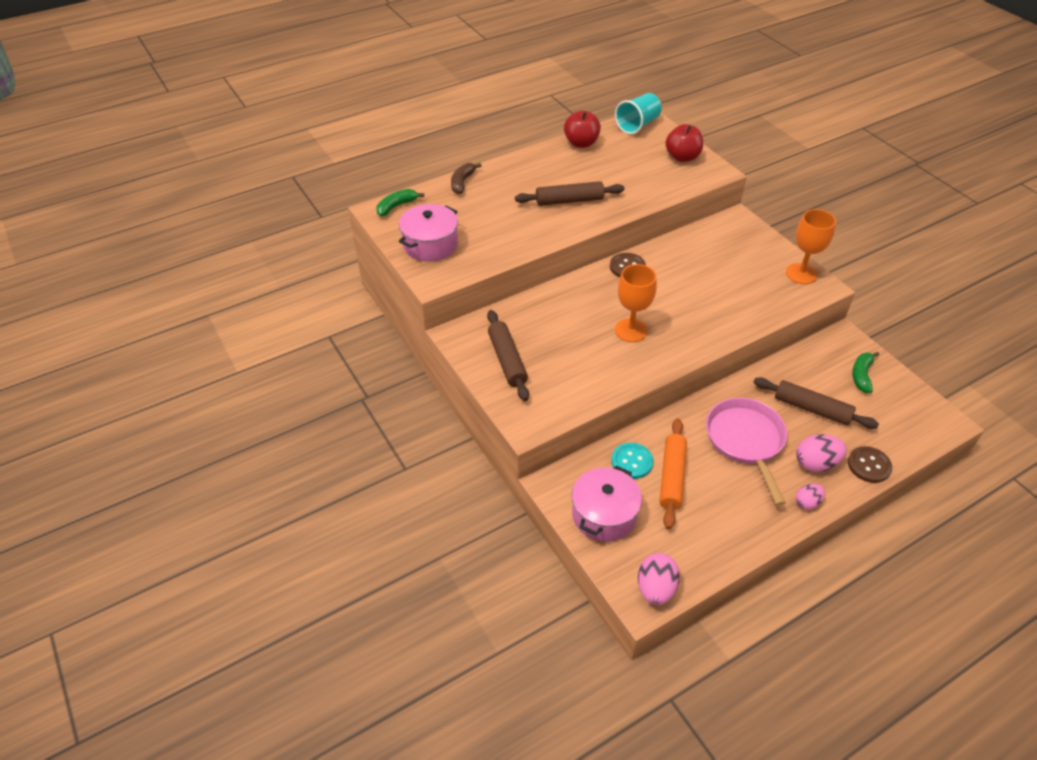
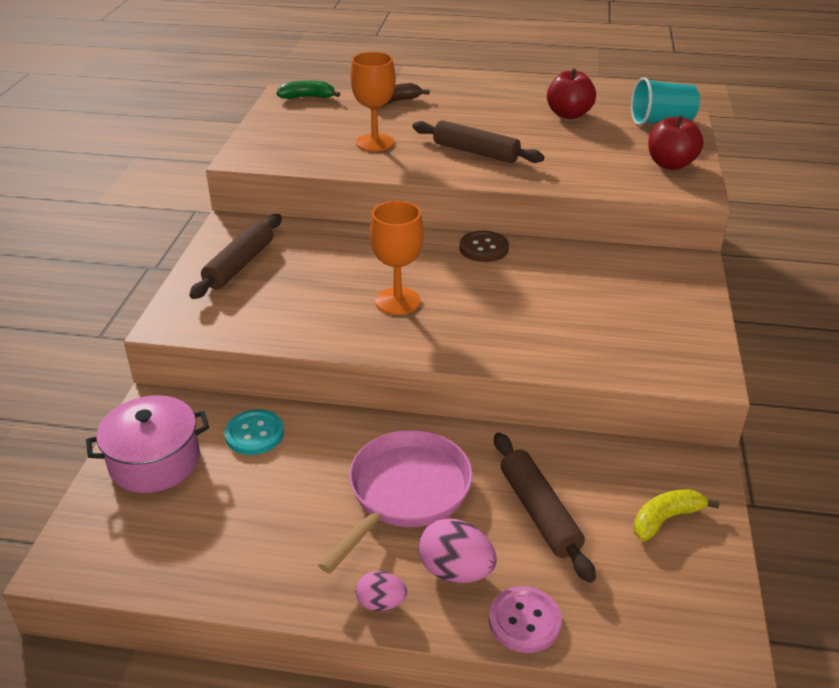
camera: 40 degrees right, 10 degrees down
(430, 245) = (287, 133): pink pot -> none
(655, 589) = (92, 561): pink egg -> none
(671, 477) = (271, 473): orange rolling pin -> none
(801, 274) = (695, 350): orange goblet -> orange goblet (375, 142)
(861, 375) = (665, 519): green banana -> yellow banana
(869, 465) = (524, 621): brown button -> pink button

